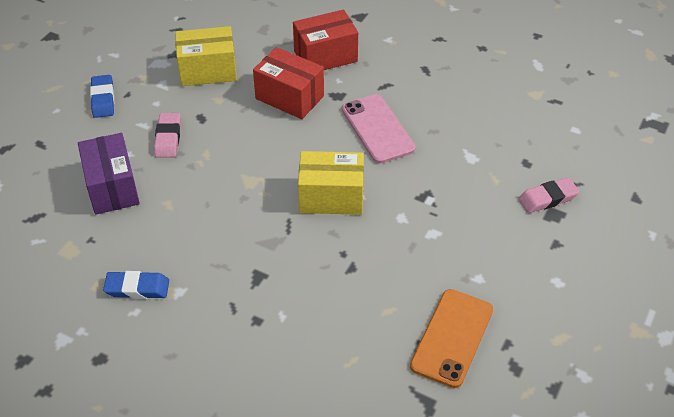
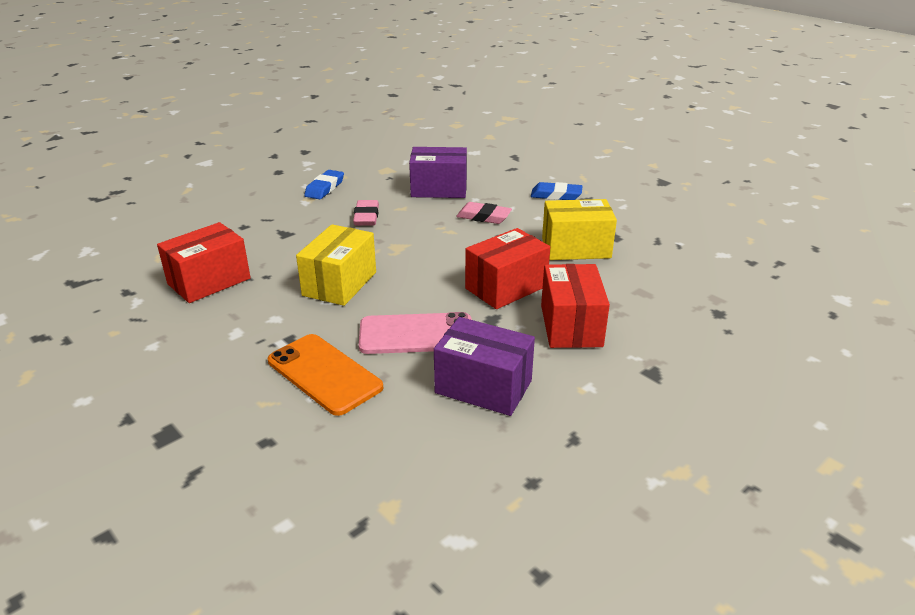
camera: 110 degrees right, 15 degrees down
(208, 71) = (576, 248): yellow box -> yellow box turned 75 degrees clockwise
(372, 291) = (209, 281): none -> red box
(416, 82) = (483, 387): none -> purple box
(452, 338) = (113, 310): orange phone -> orange phone (324, 374)
(547, 198) = (194, 438): pink eraser -> pink eraser (366, 217)

